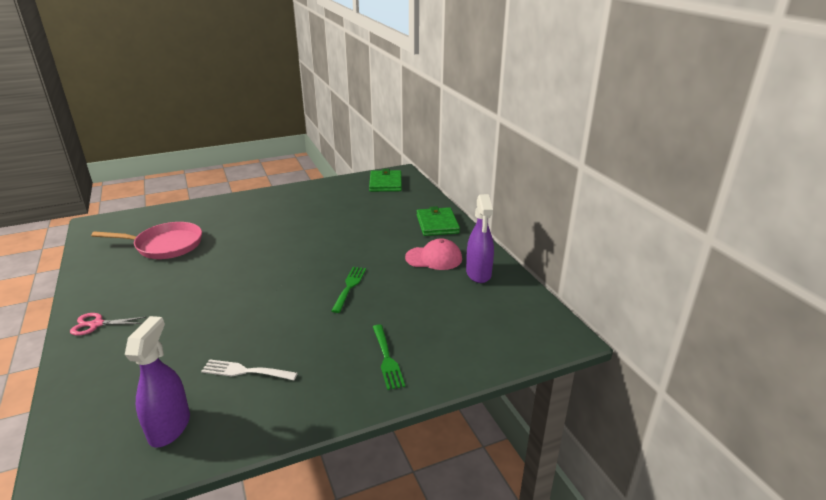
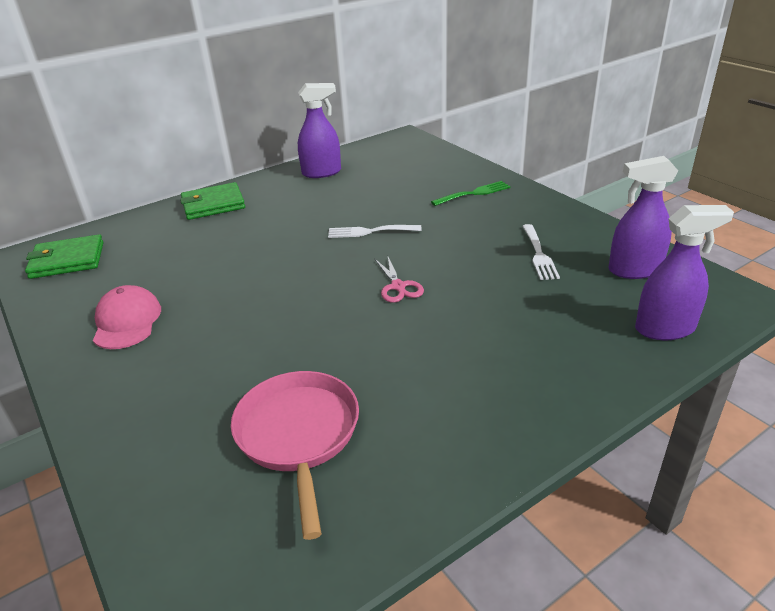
camera: 100 degrees left, 5 degrees up
(87, 410) = (665, 329): none -> purple spray bottle
(96, 324) = (542, 401): pink scissors -> pink scissors (398, 286)
(349, 287) = (369, 232): green fork -> white fork
(434, 258) = (296, 196): pink cap -> pink cap (127, 321)

